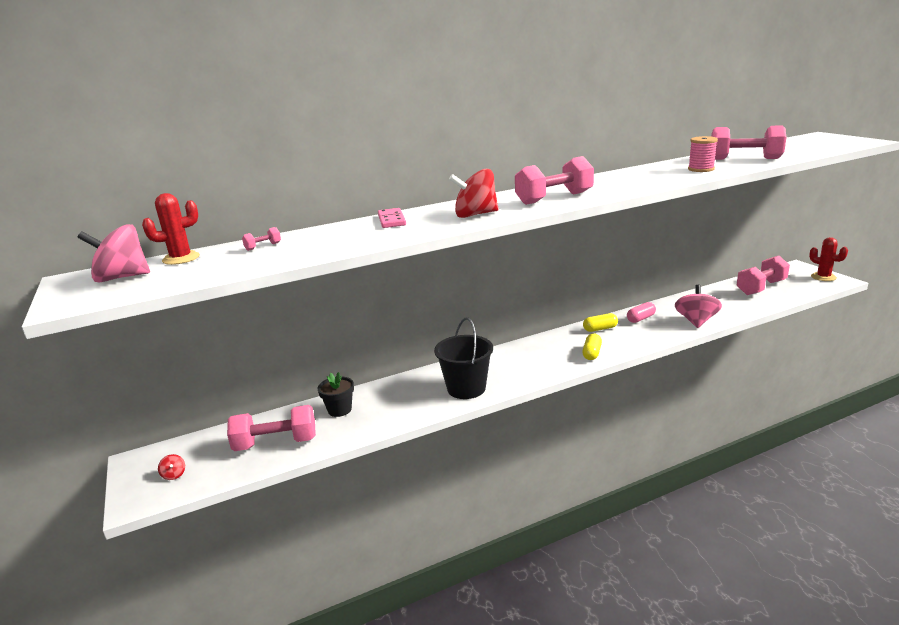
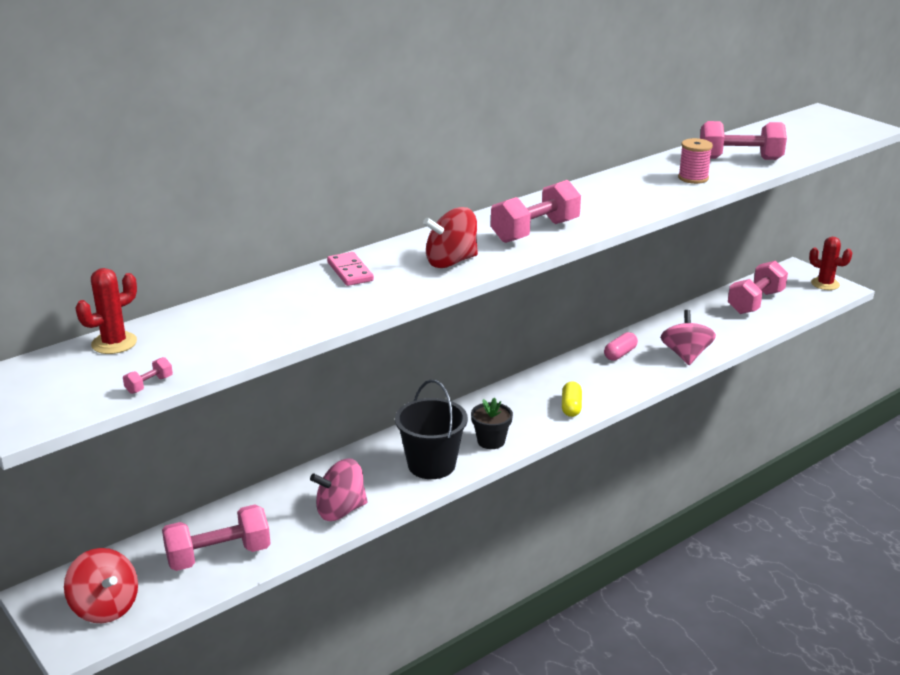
camera: 15 degrees left, 5 degrees up
(122, 277) = (62, 377): pink spinning top -> pink spinning top (340, 510)
(174, 475) = (105, 607): red spinning top -> red spinning top, size x2.35
(263, 246) = (210, 320): pink dumbbell -> pink dumbbell (149, 385)
(339, 410) = (281, 505): black flower pot -> black flower pot (491, 441)
(600, 329) = (574, 371): yellow capsule -> none

